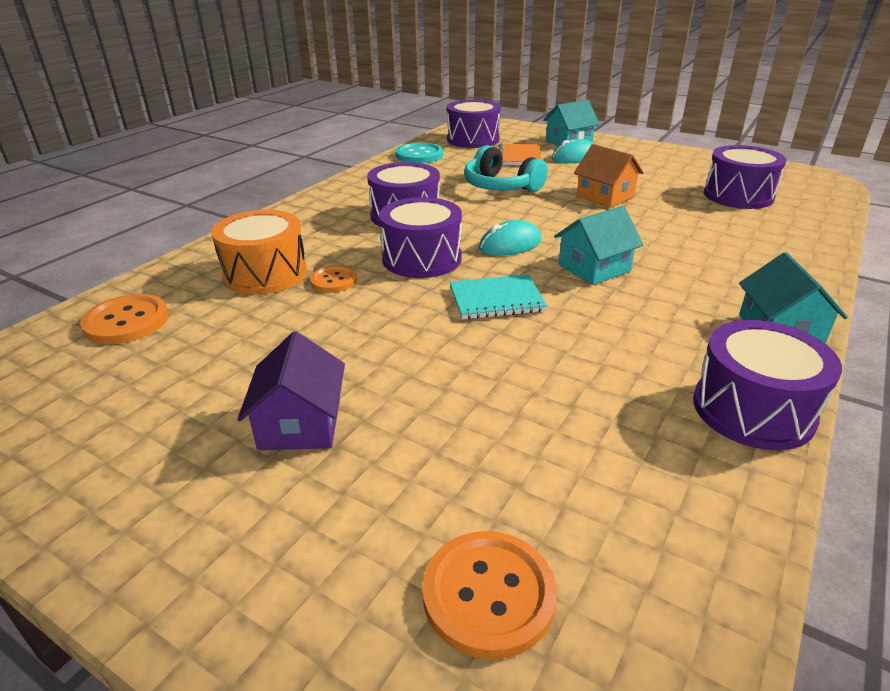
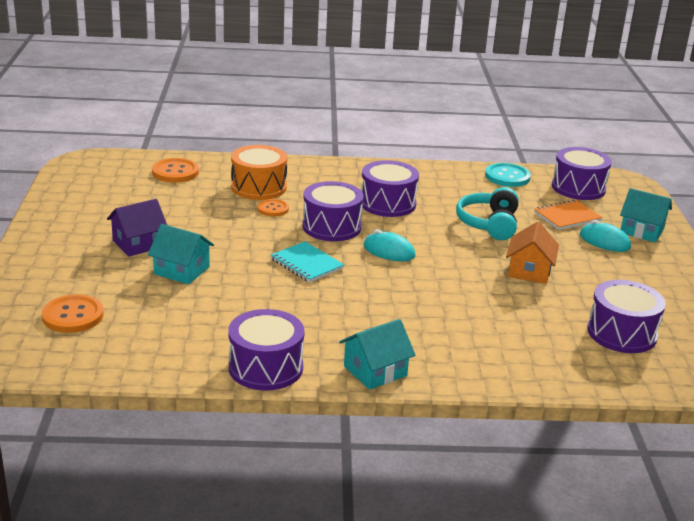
camera: 55 degrees right, 5 degrees down
(594, 268) = (389, 289): turquoise house -> turquoise house (181, 270)

